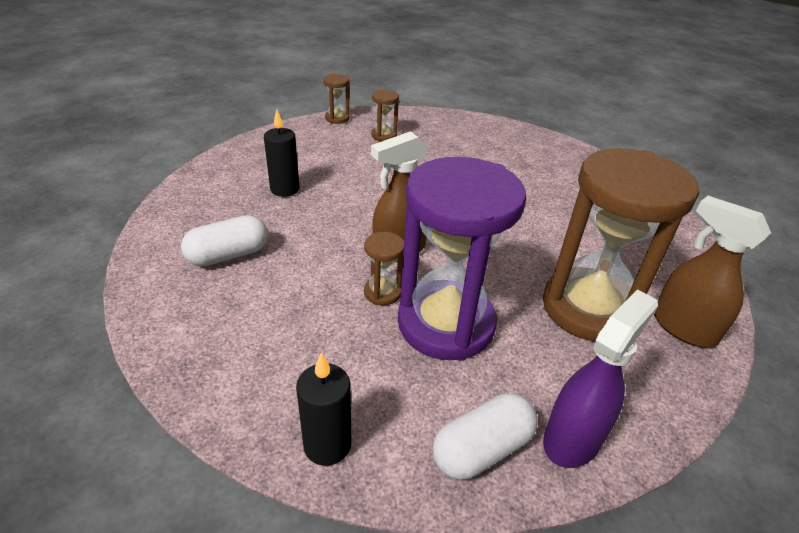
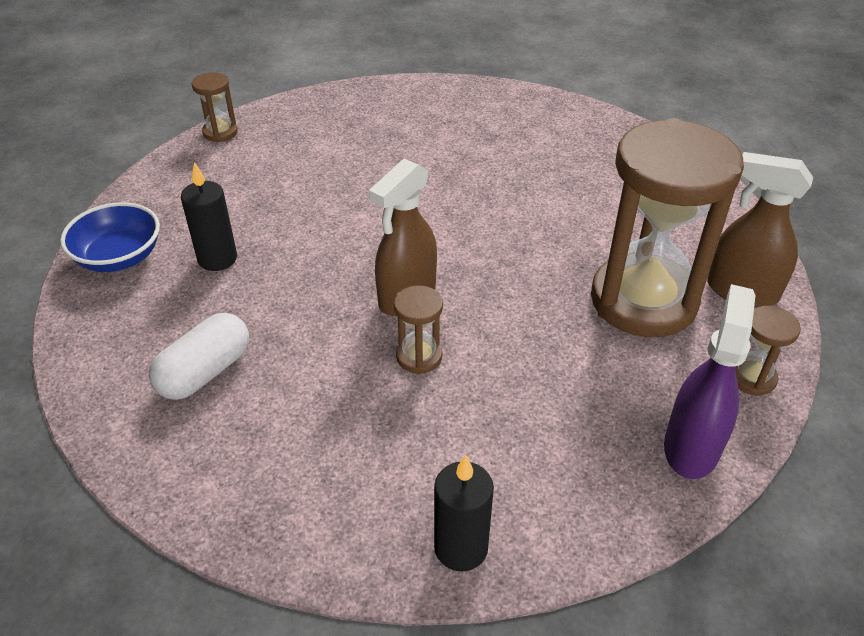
camera: 20 degrees left, 5 degrees up
(225, 172) = (119, 257): none -> blue bowl
(384, 135) = (298, 142): brown hourglass -> brown hourglass (751, 377)
(446, 324) = (508, 370): purple hourglass -> none
(481, 449) = (613, 491): white capsule -> none

